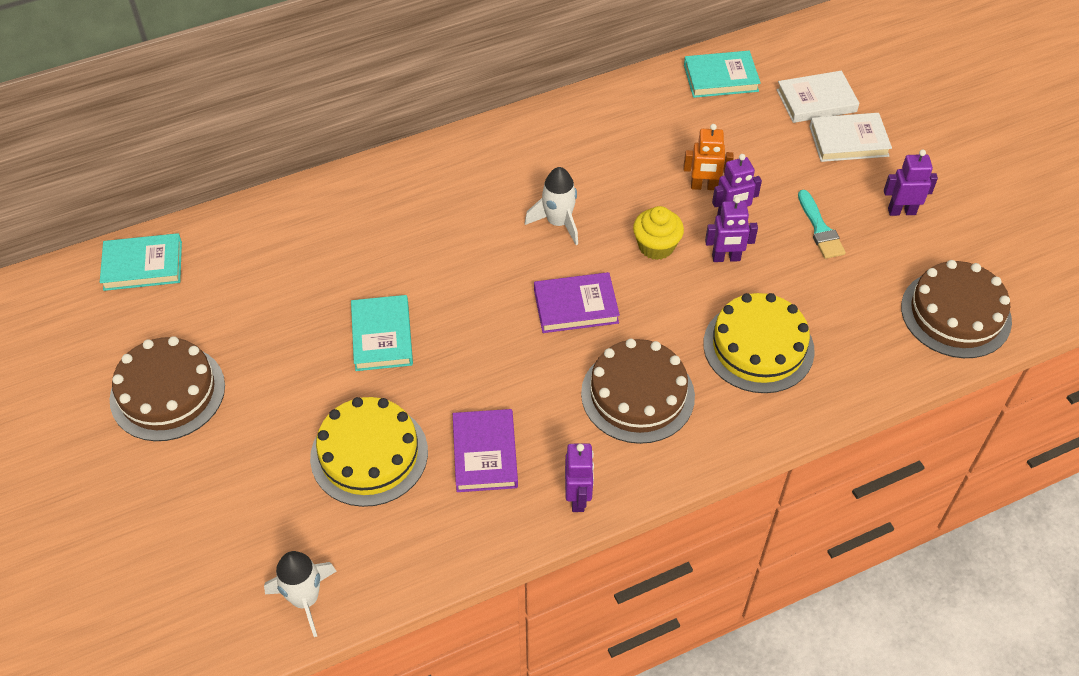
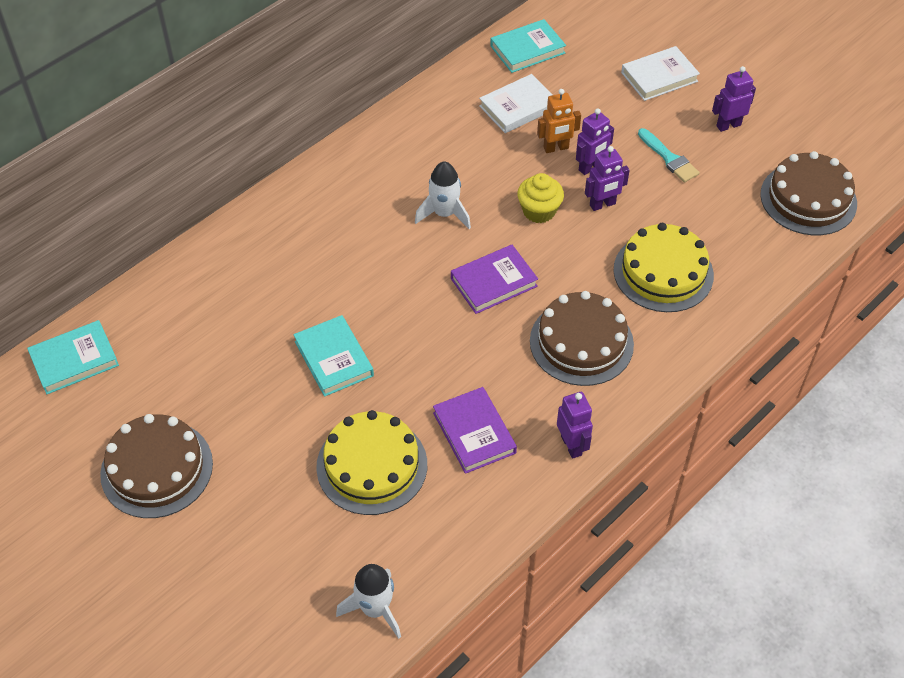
camera: 20 degrees left, 0 degrees up
(816, 101) = (617, 49): white book -> white book (518, 107)

